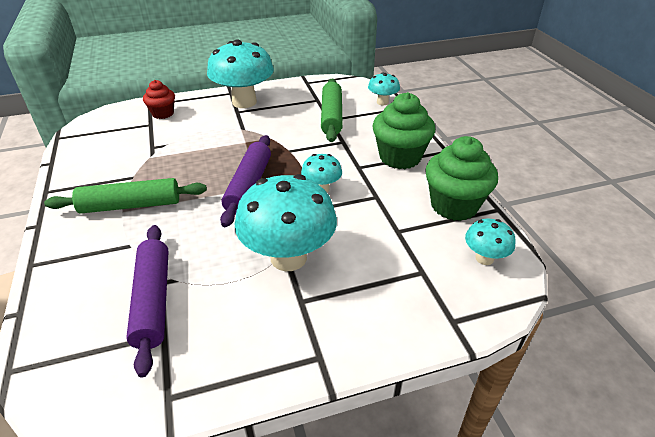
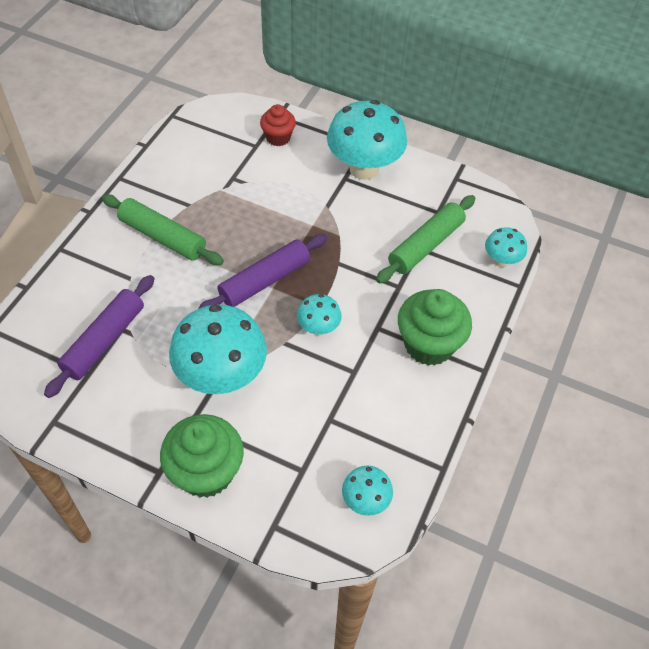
camera: 40 degrees right, 15 degrees up
(454, 205) = (409, 433): green cupcake -> green cupcake (206, 472)

